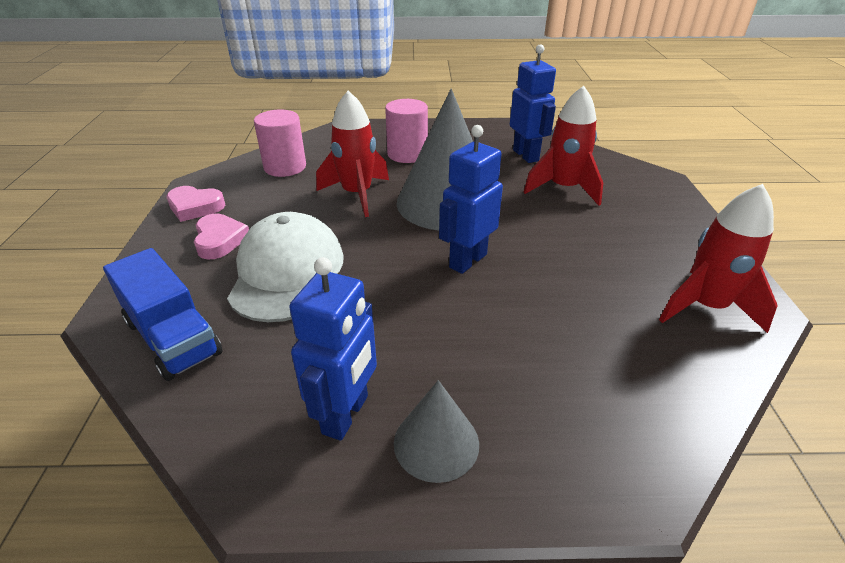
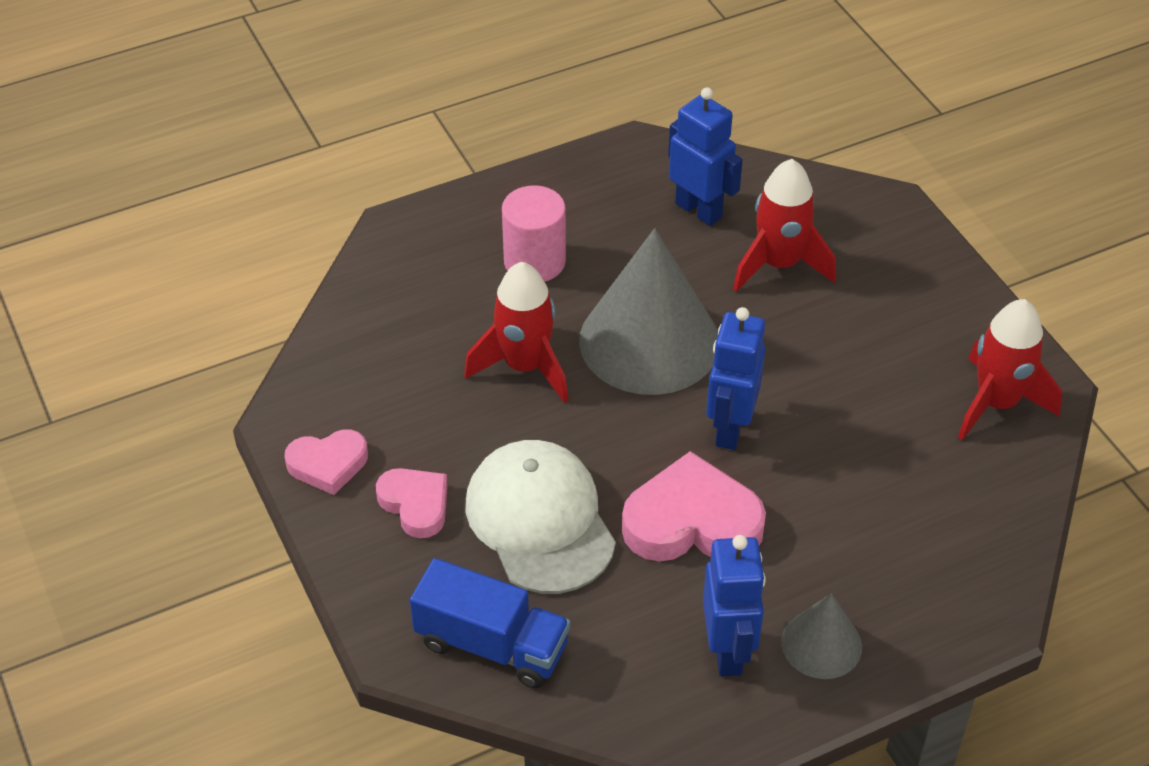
camera: 25 degrees left, 10 degrees up
(285, 167) = (381, 347): pink cylinder -> none
(394, 308) = (692, 522): none -> pink heart

